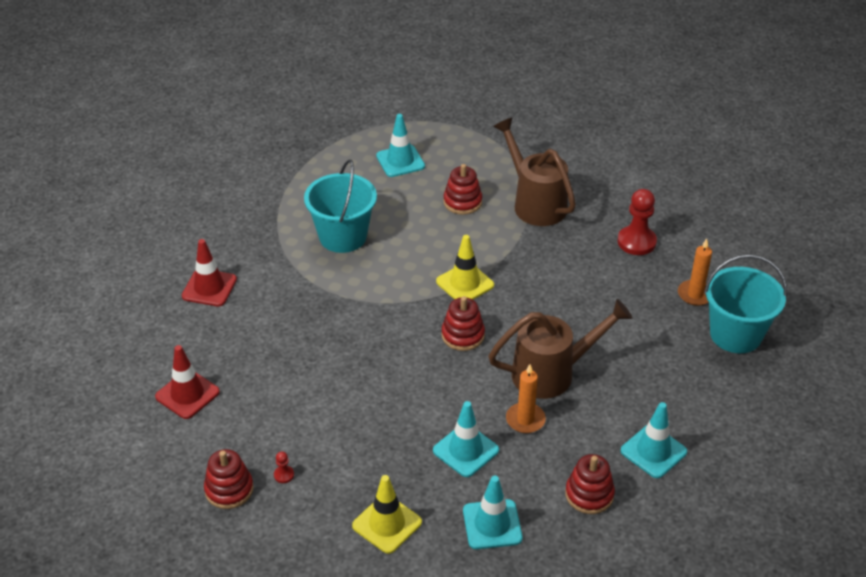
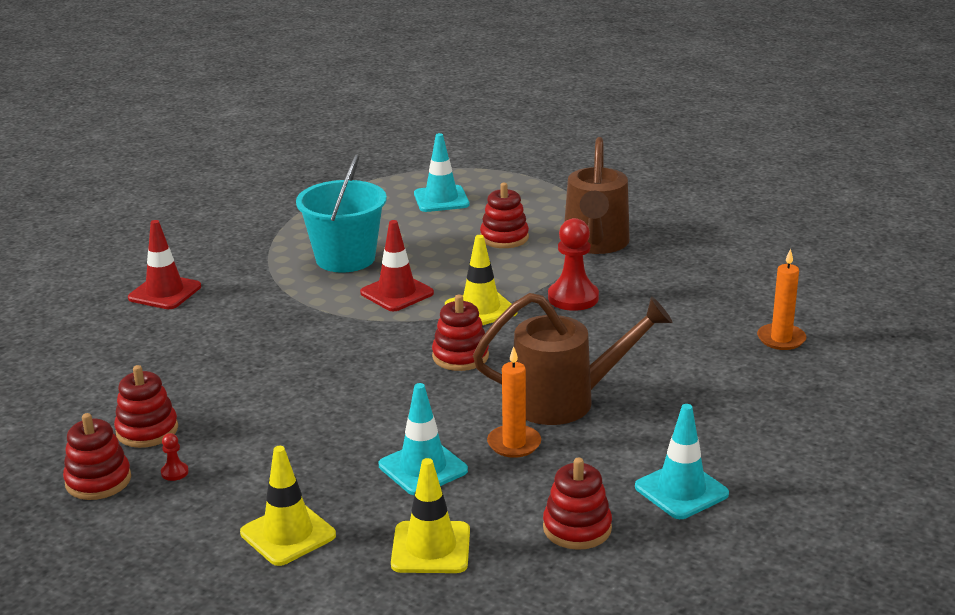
camera: 10 degrees right, 15 degrees down
(187, 394) = (91, 386): red traffic cone -> red traffic cone (397, 293)
(248, 436) = (147, 430): none -> red stacking toy
(492, 524) = (431, 548): turquoise traffic cone -> yellow traffic cone
(535, 203) = (595, 244): brown watering can -> brown watering can turned 150 degrees counterclockwise
(636, 242) = (715, 286): red pawn -> red pawn (573, 298)
(735, 334) = (827, 381): turquoise bucket -> none

